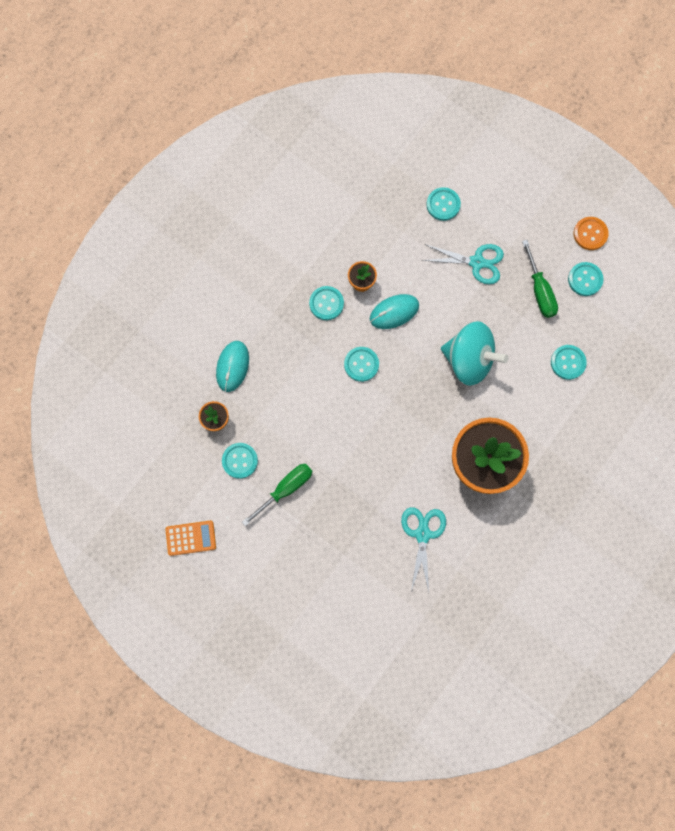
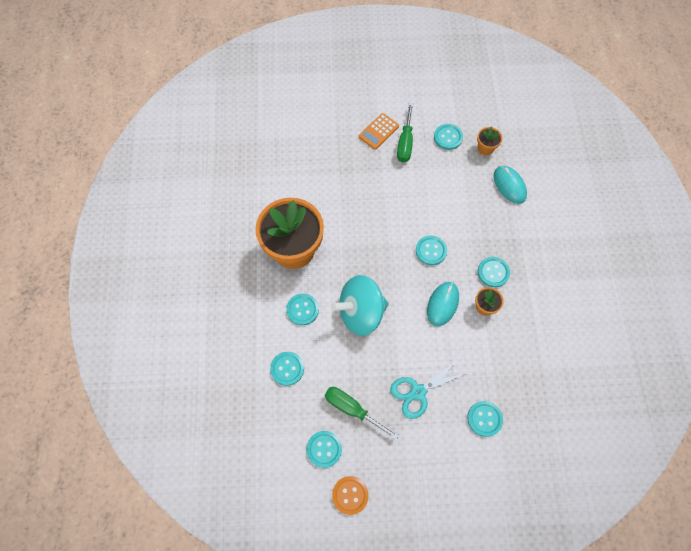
camera: 140 degrees right, 10 degrees down
(191, 538) = (433, 80): orange calculator -> orange calculator (378, 131)
(422, 534) = (297, 180): turquoise scissors -> none
(517, 402) = (302, 309): none -> turquoise button

